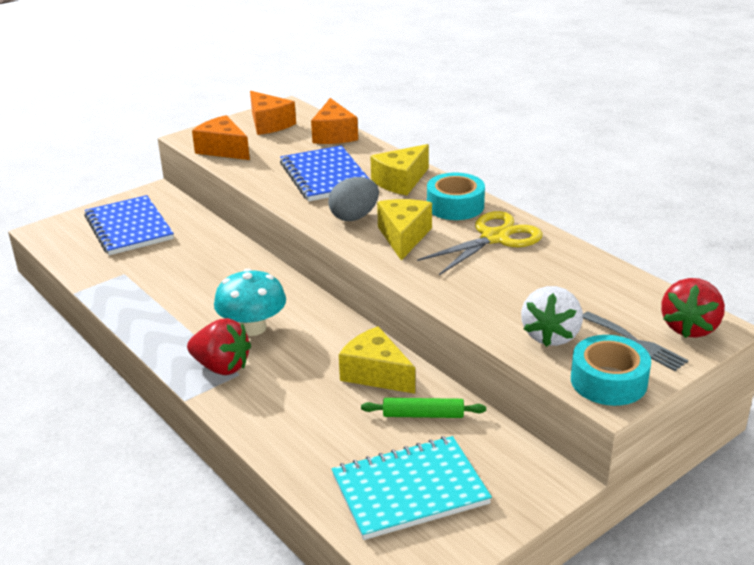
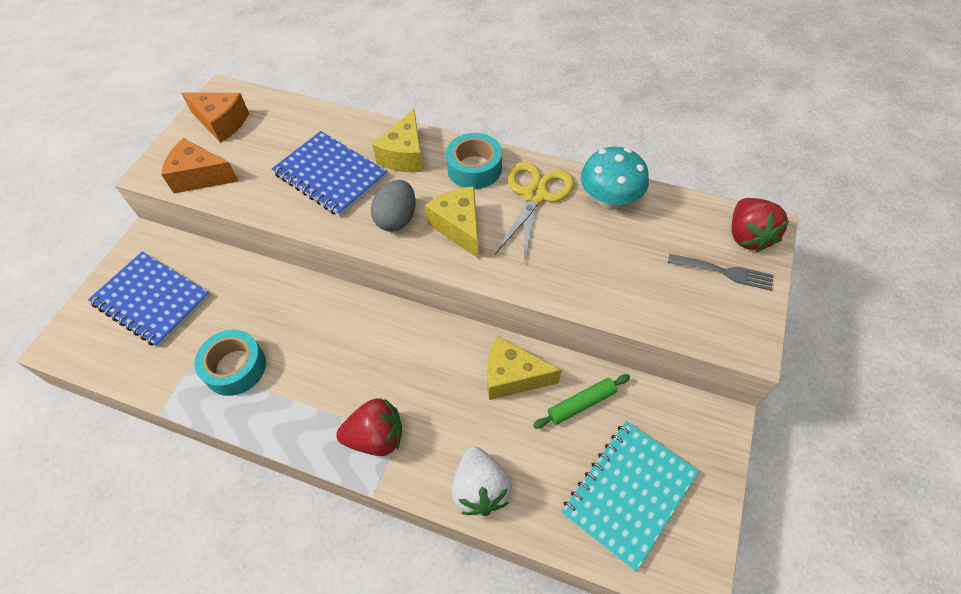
camera: 30 degrees left, 25 degrees up
(253, 328) = (369, 374): turquoise mushroom -> turquoise mushroom (609, 199)
(334, 135) = (298, 115): orange cheese -> none
(551, 335) = (660, 294): white strawberry -> white strawberry (480, 489)
(608, 381) = (736, 326): turquoise tape -> turquoise tape (235, 367)

